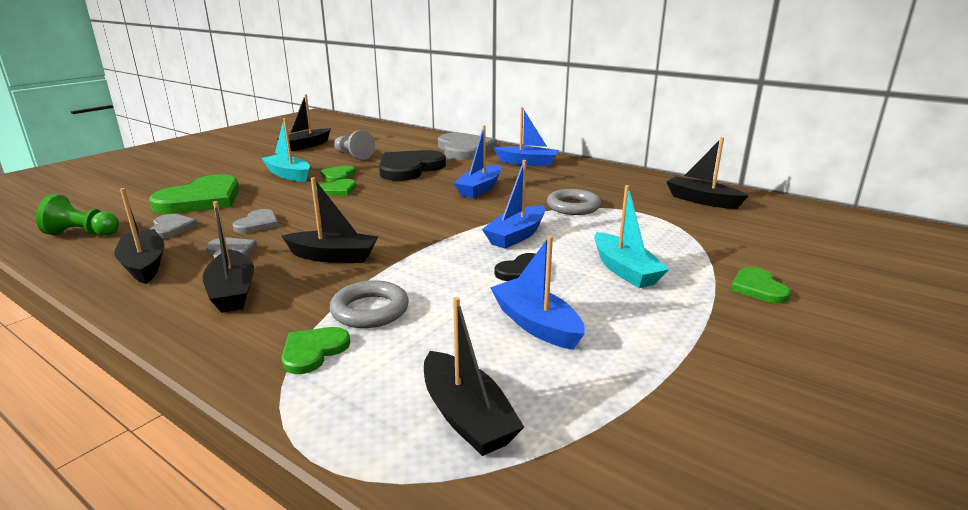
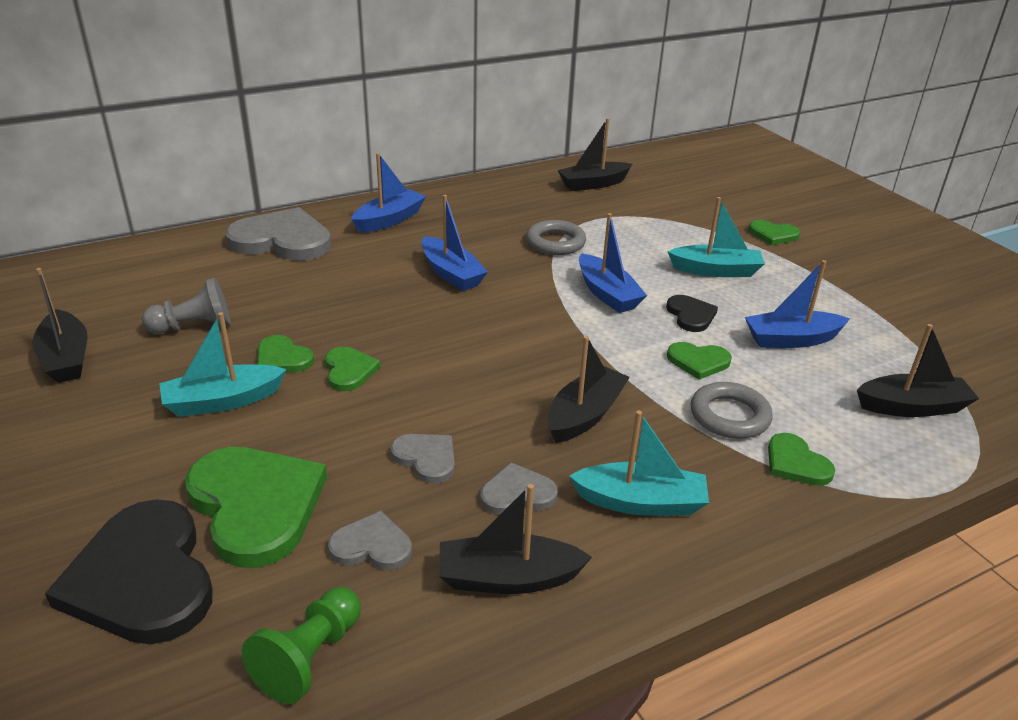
camera: 65 degrees left, 10 degrees up
(232, 292) = (641, 502): black boat -> turquoise boat
(409, 168) = (316, 297): black heart -> black heart (142, 577)
(446, 285) = (698, 361): none -> green heart

